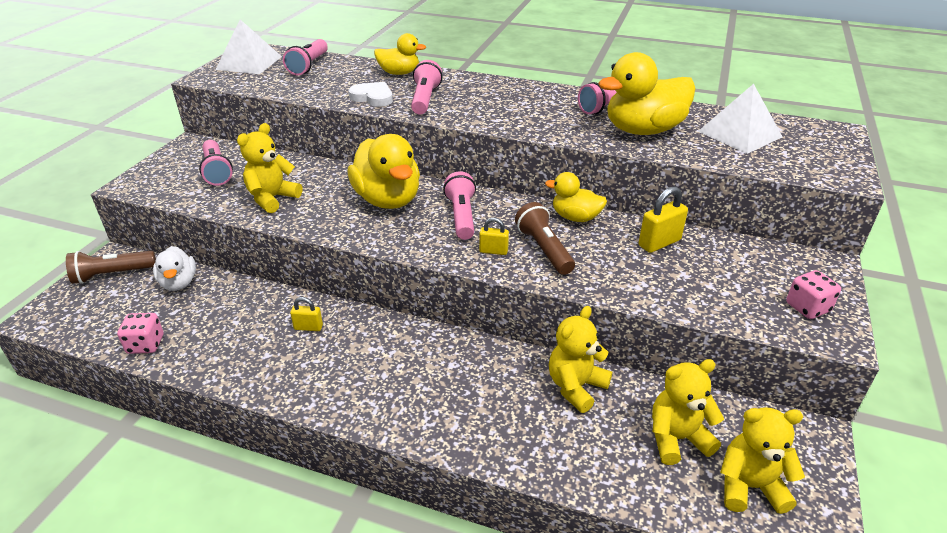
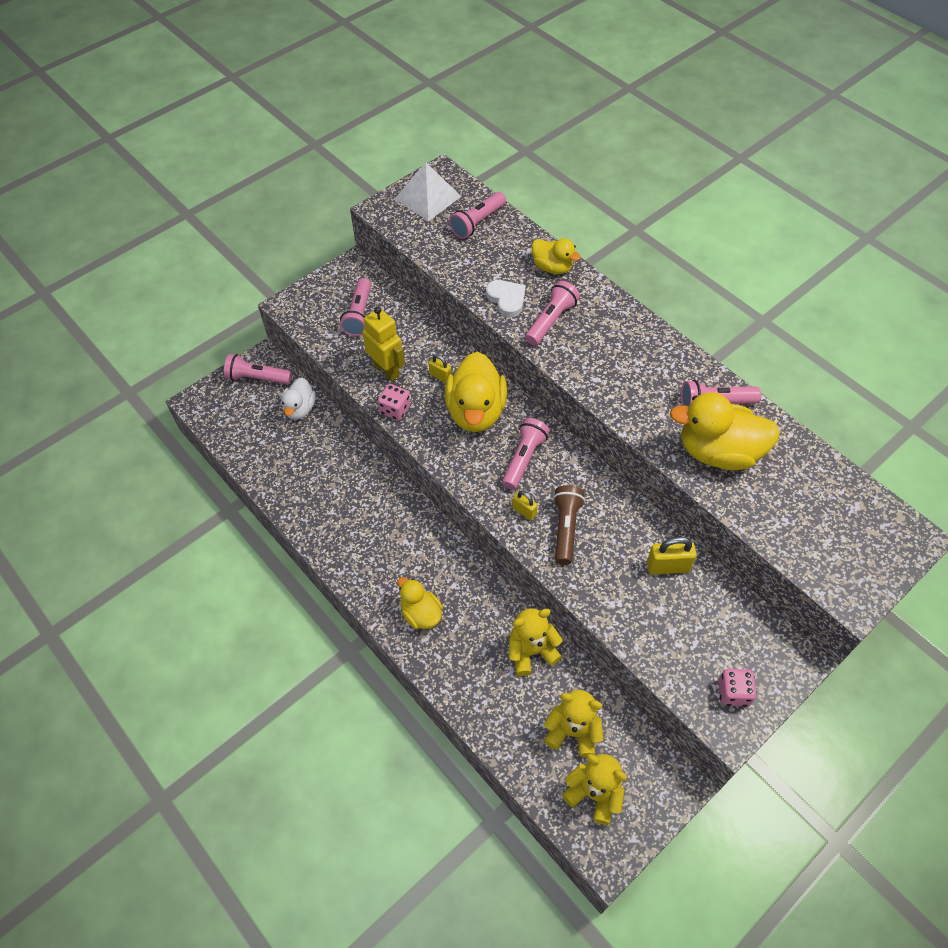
camera: 30 degrees right, 20 degrees up
(112, 274) = (257, 378): brown flashlight -> pink flashlight
(146, 344) = (257, 463): pink dice -> pink dice (395, 410)
(272, 198) = (386, 370): yellow teddy bear -> yellow robot
(308, 327) = (371, 499): yellow padlock -> yellow padlock (440, 376)
(575, 217) = (618, 504): yellow duck -> yellow duck (421, 614)
(740, 134) = (808, 497): white pyramid -> none

